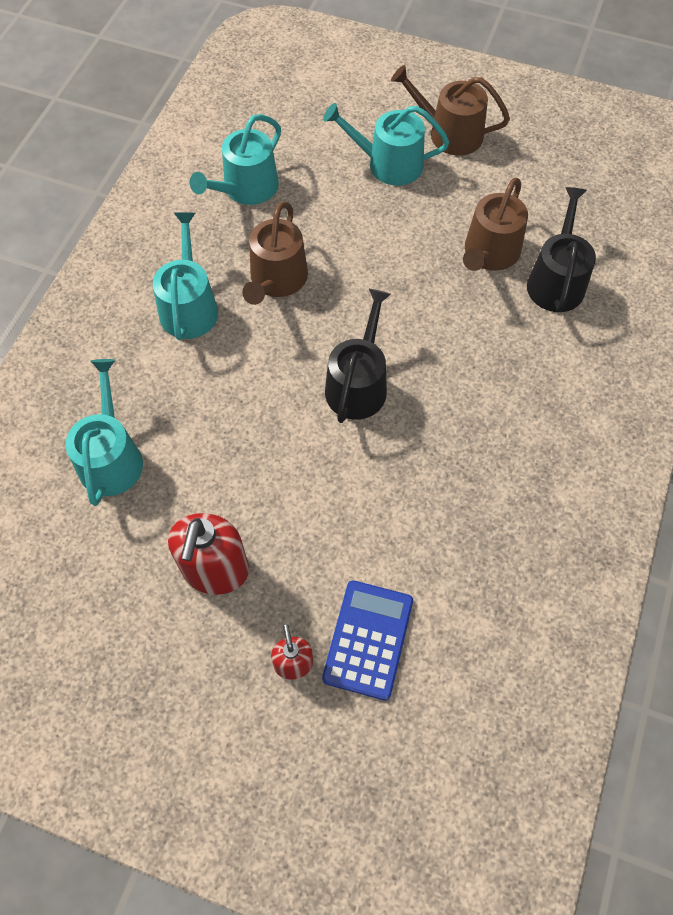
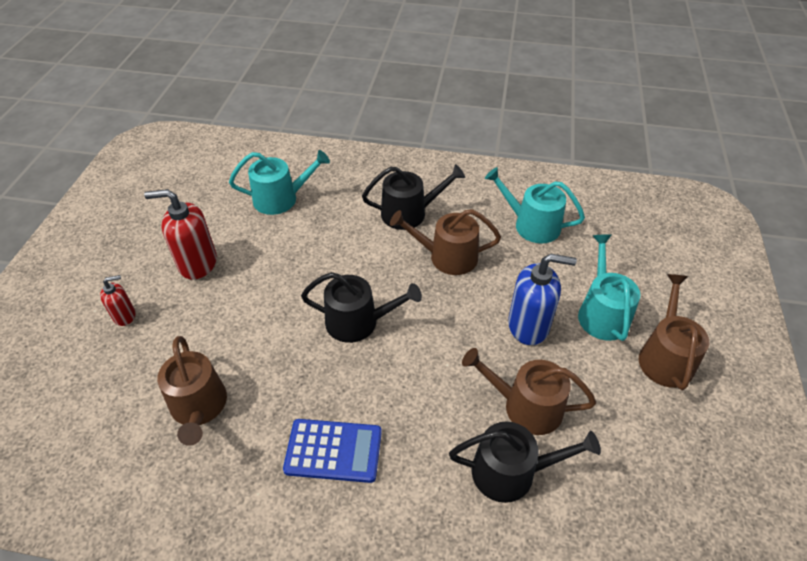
camera: 80 degrees right, 15 degrees down
(189, 306) = (409, 213): turquoise watering can -> black watering can
(368, 639) = (137, 357): blue calculator -> blue calculator (333, 451)
(393, 227) = (529, 326): none -> blue soap dispenser
(453, 559) = (199, 407): none -> brown watering can

